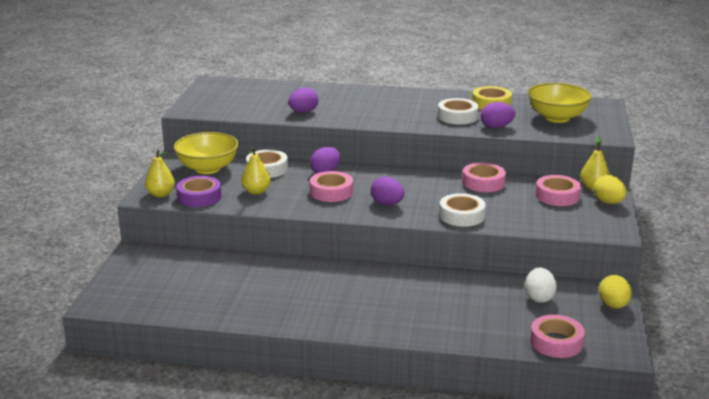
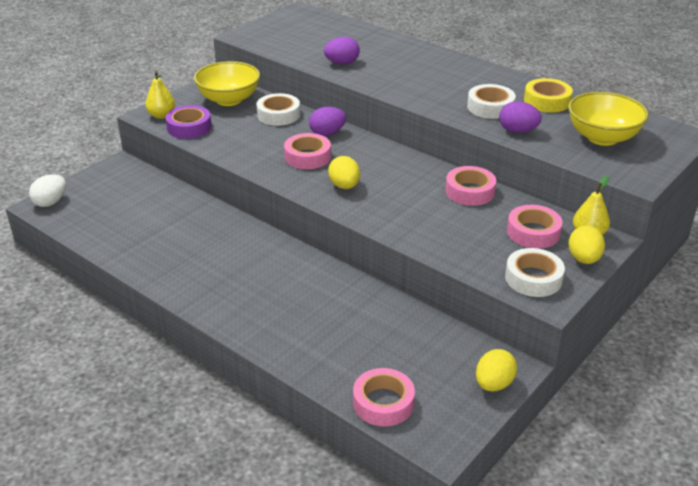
camera: 30 degrees right, 10 degrees up
(256, 191) = (242, 136): yellow pear -> none
(387, 204) = (344, 186): purple egg -> yellow egg
(461, 215) = (402, 223): white tape -> white tape (533, 278)
(539, 297) = (422, 344): white egg -> white egg (50, 202)

